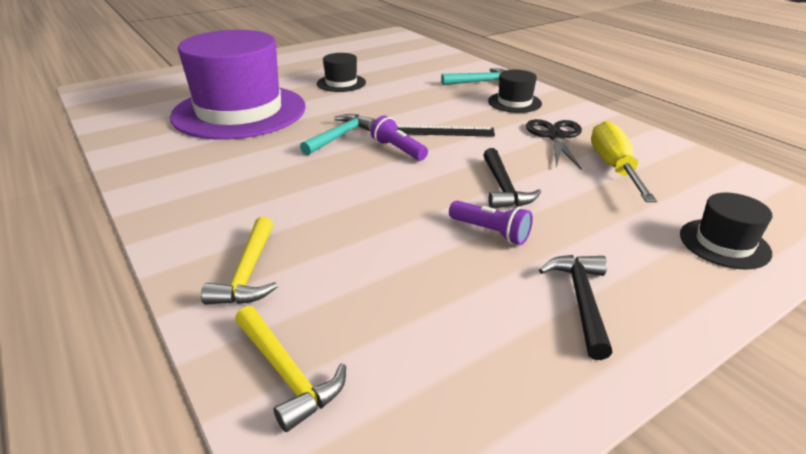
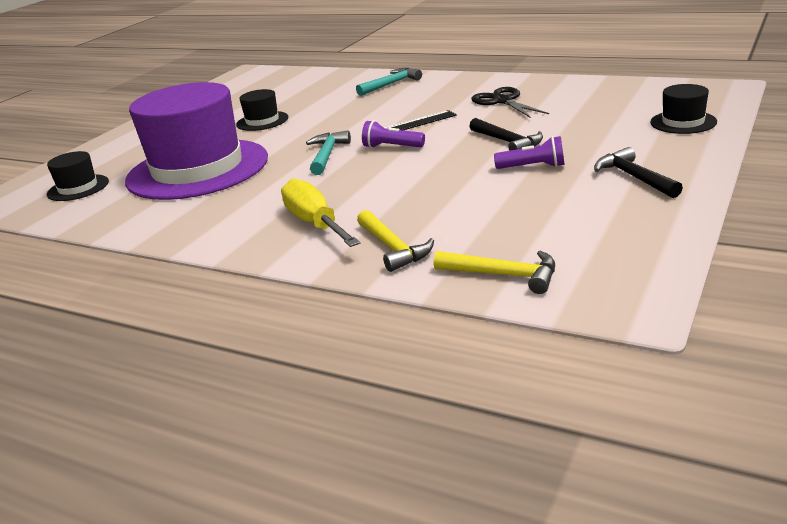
camera: 25 degrees left, 5 degrees down
(514, 102) = (440, 89): black hat -> black hat (78, 188)
(614, 167) = (568, 106): yellow screwdriver -> yellow screwdriver (315, 223)

